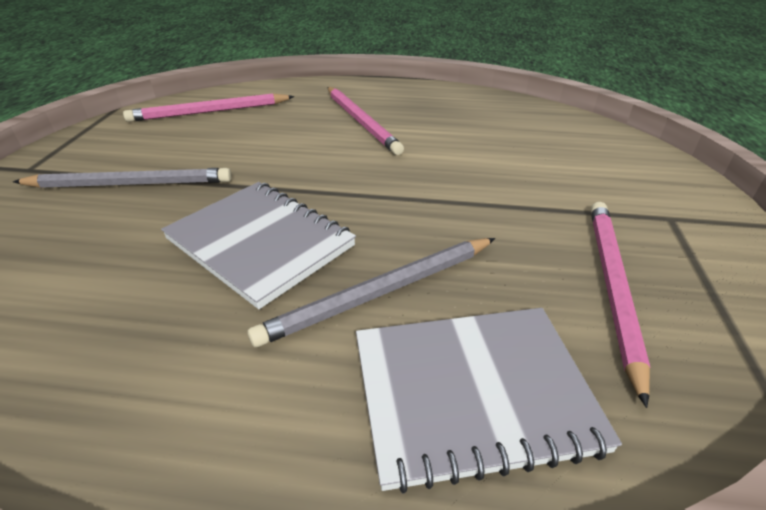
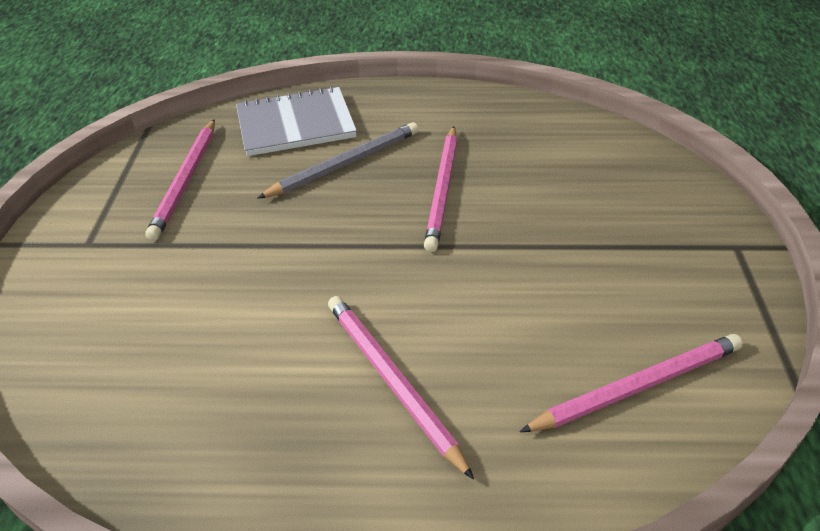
camera: 175 degrees right, 5 degrees up
(131, 184) = (605, 236): grey pencil -> none
(260, 242) = (443, 189): grey notebook -> pink pencil

